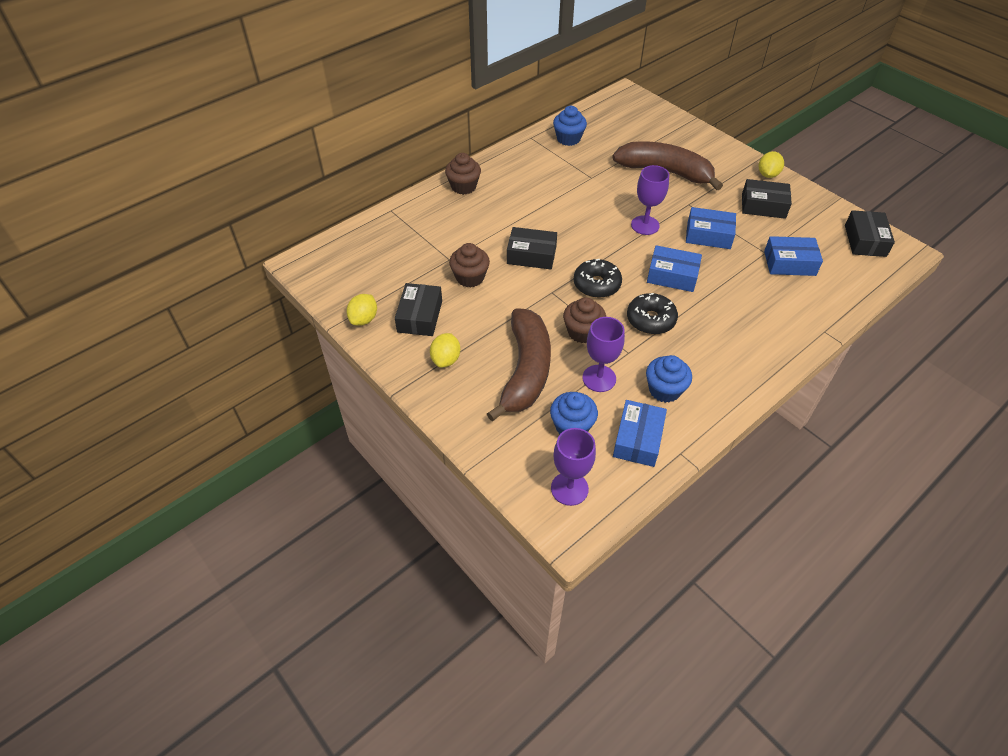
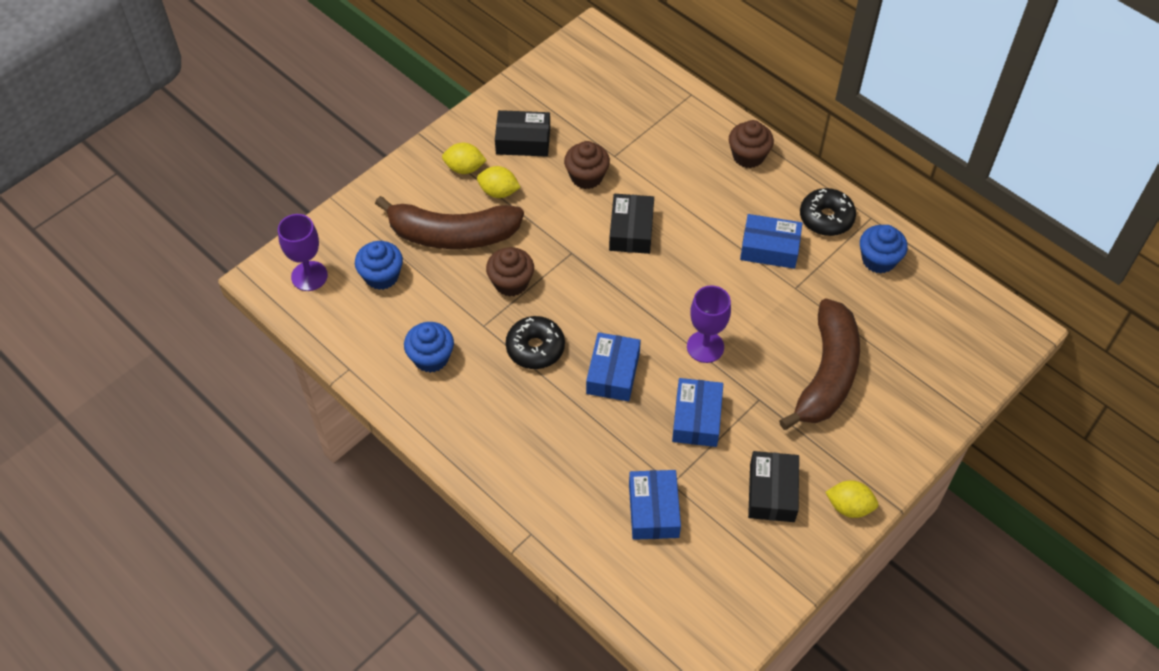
camera: 85 degrees right, 5 degrees up
(364, 319) = (515, 97): yellow lemon -> yellow lemon (499, 192)
(596, 284) = (588, 295): black donut -> black donut (826, 218)
(599, 378) = (445, 298): purple goblet -> none
(638, 439) = (366, 332): blue box -> blue box (769, 248)
(865, 240) = (715, 617): black box -> none

